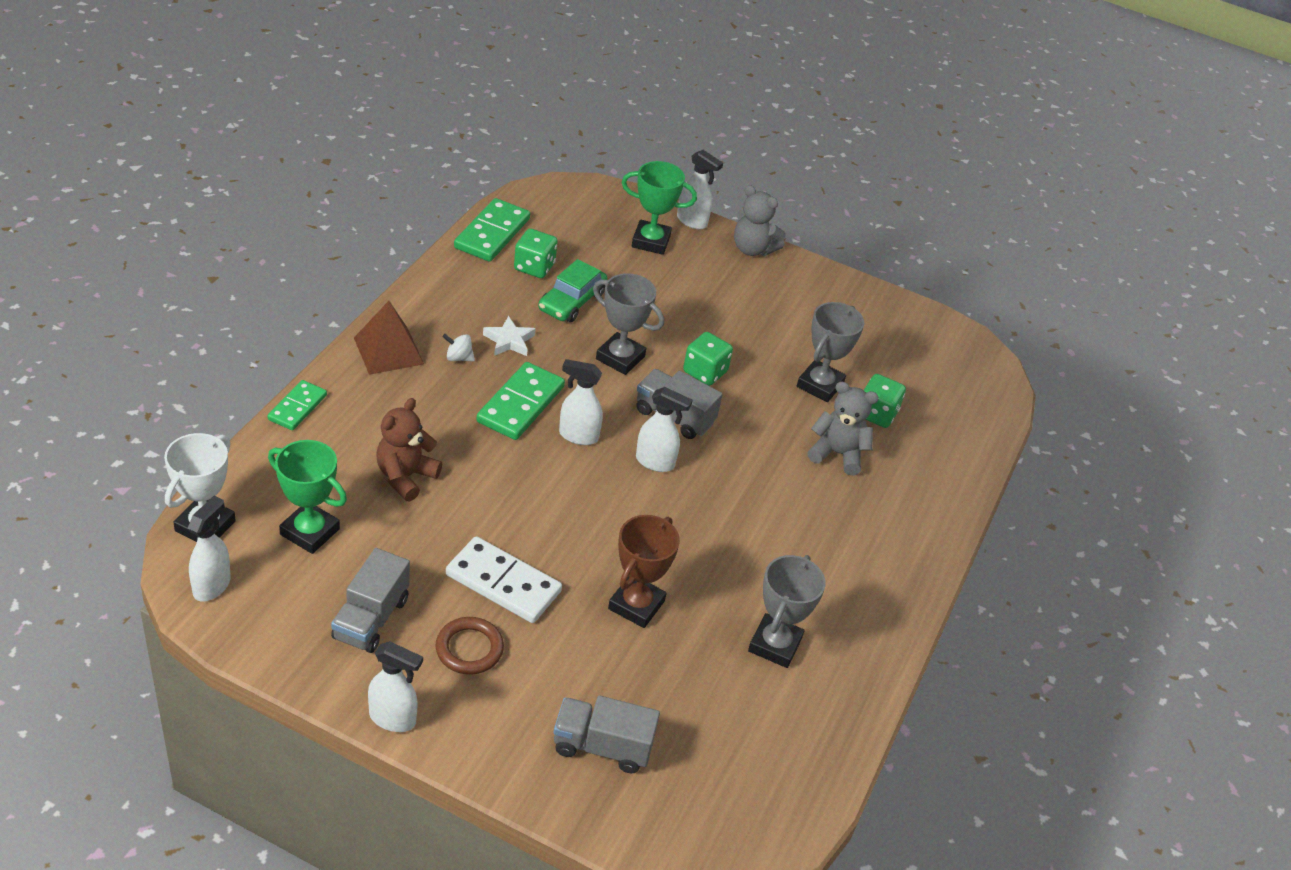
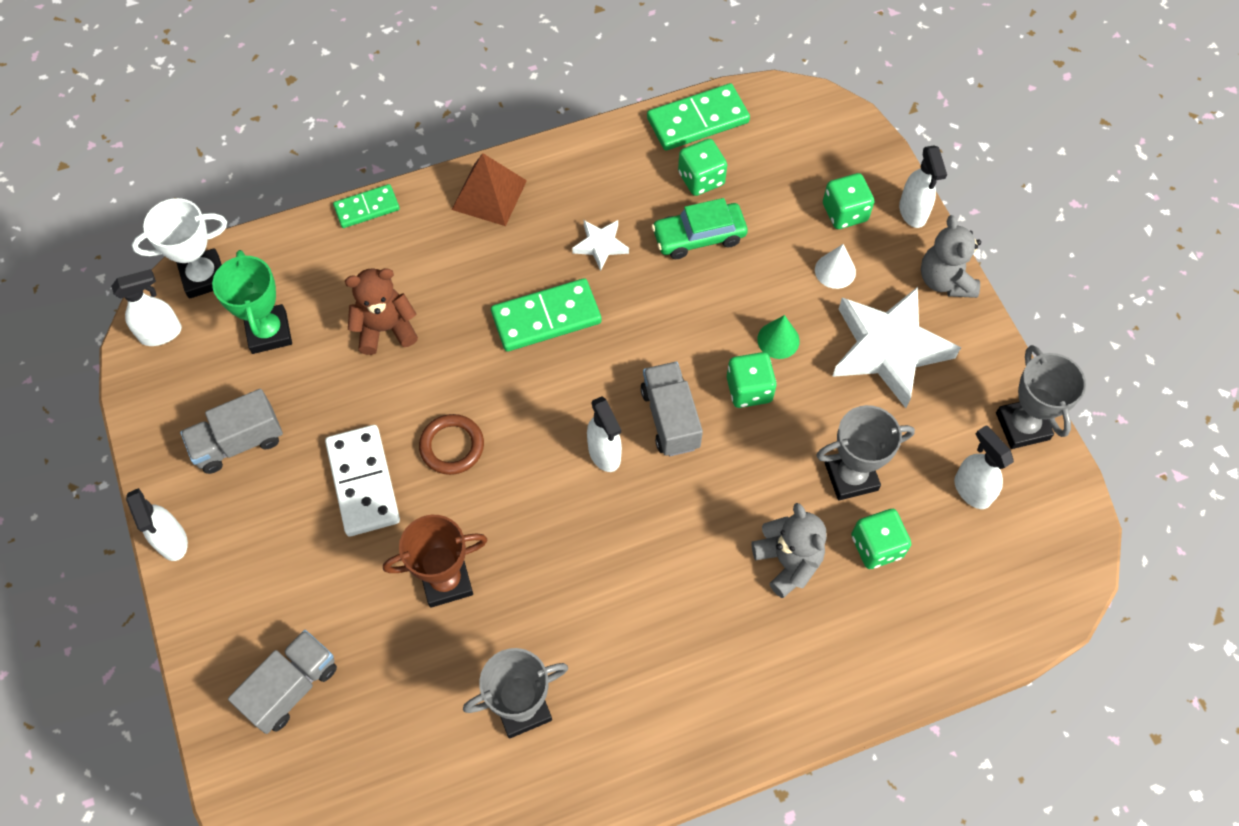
camera: 50 degrees right, 20 degrees up
(458, 358) = (540, 237): white spinning top -> none
(469, 649) = (281, 523): brown ring -> brown ring (452, 446)
(578, 436) = (564, 381): white spray bottle -> white spray bottle (971, 490)
(602, 746) = (291, 687): grey truck -> grey truck turned 75 degrees clockwise
(620, 358) = (683, 324): grey trophy -> grey trophy (1022, 426)
(651, 241) = (845, 212): green trophy -> green dice
(682, 277) = (835, 271): none -> white cone
(691, 334) = (778, 340): none -> green cone
(762, 303) = (888, 349): none -> white star

